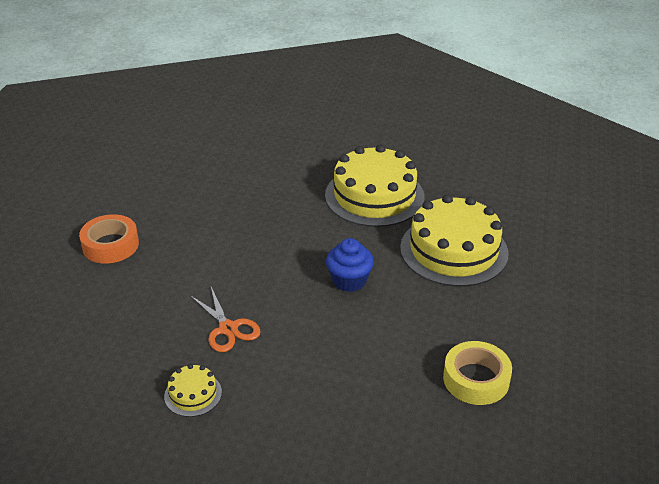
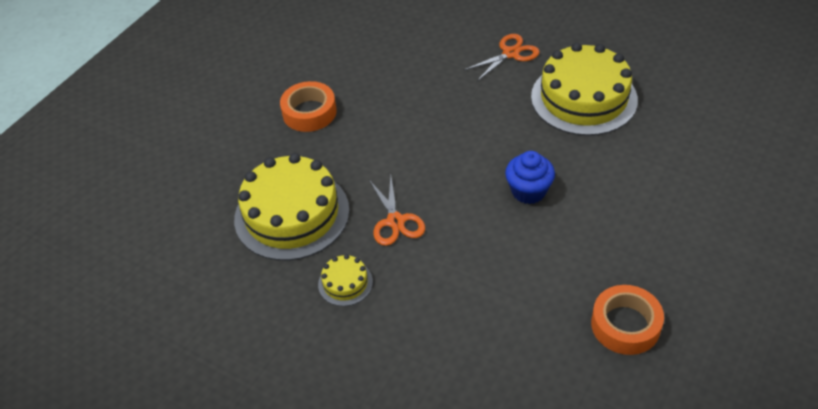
camera: 20 degrees right, 10 degrees up
(295, 168) = (510, 53): none -> orange scissors
(454, 250) = (649, 175): yellow cake -> yellow cake (292, 214)
(476, 379) = (625, 325): yellow tape -> orange tape

